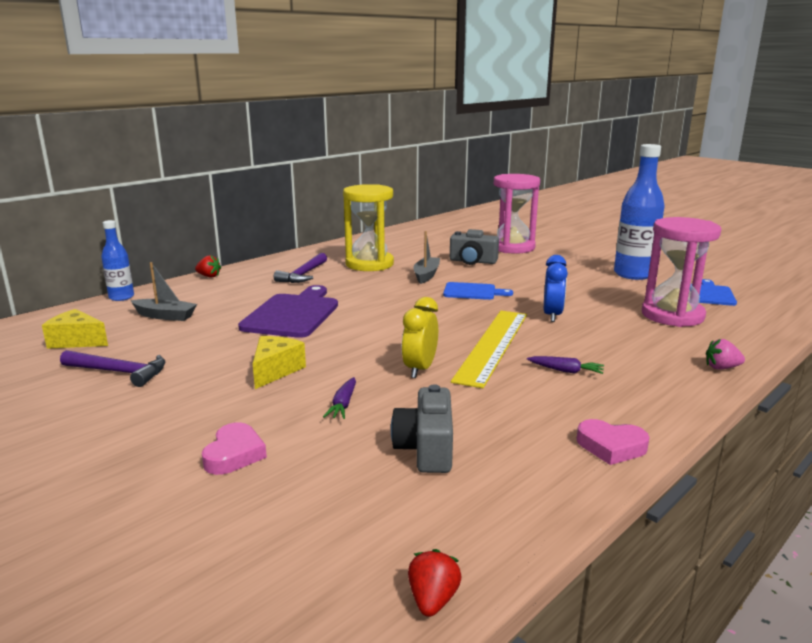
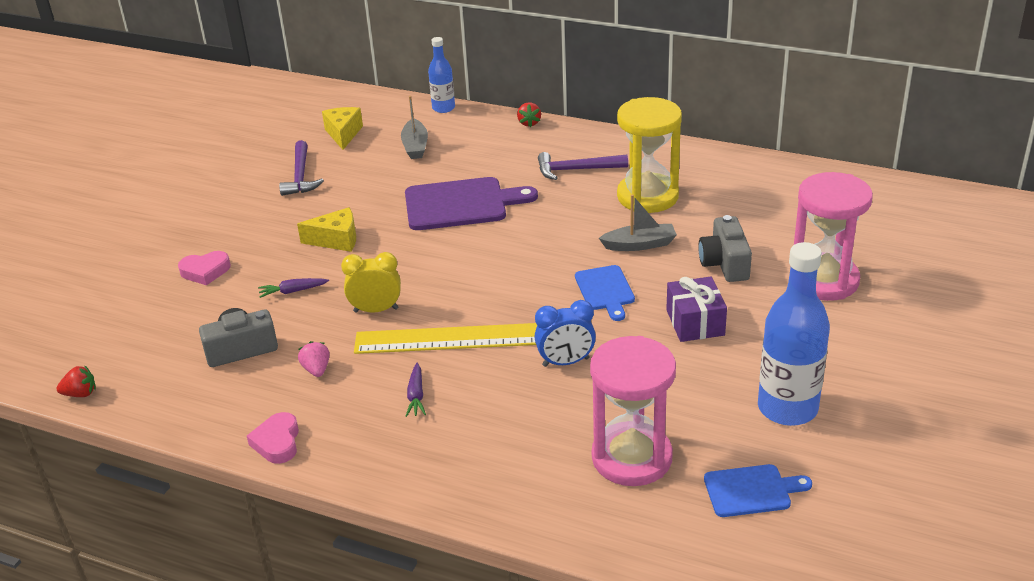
camera: 70 degrees right, 15 degrees up
(531, 278) = (695, 322): none -> purple gift
(721, 368) = (481, 505): pink strawberry -> pink strawberry (316, 369)

